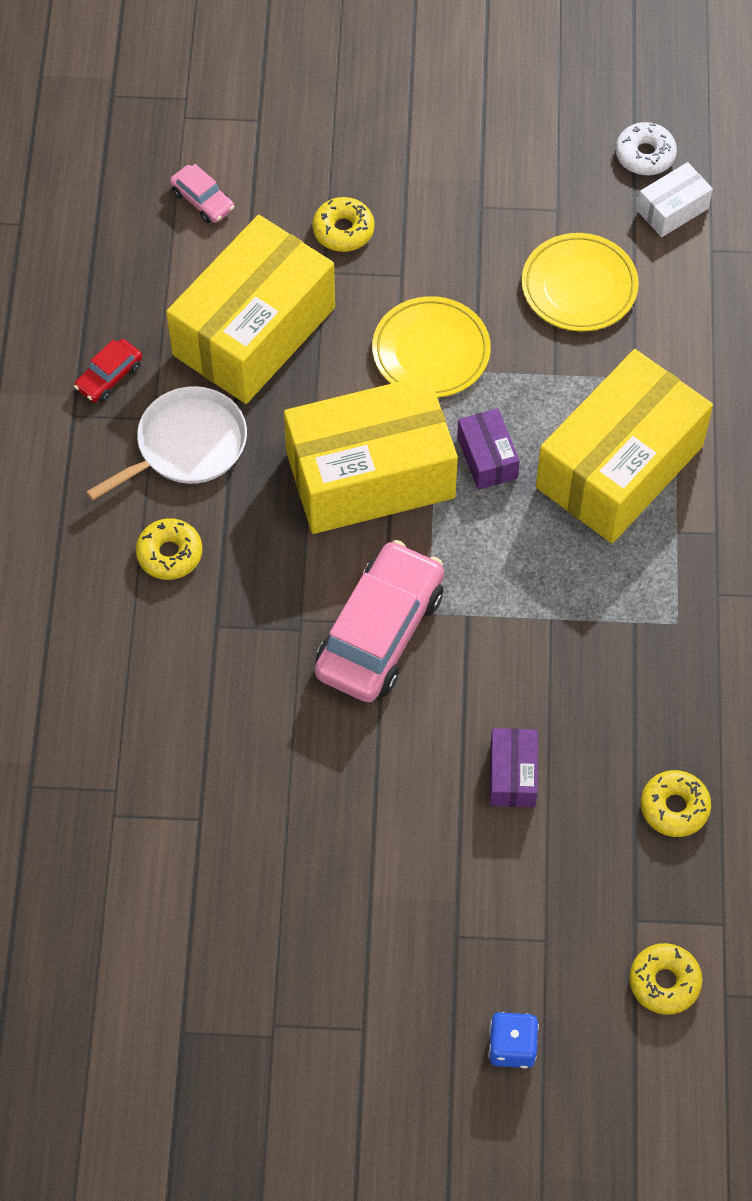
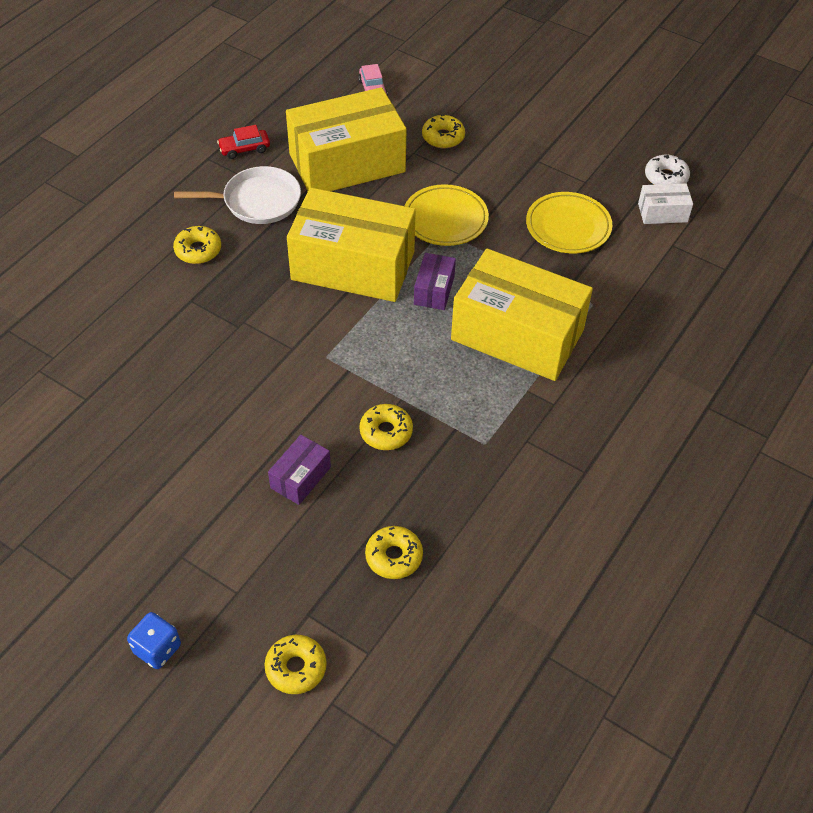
camera: 30 degrees right, 10 degrees down
(380, 632) = (286, 352): pink car -> none
(563, 669) = (386, 432): none -> yellow donut
(619, 467) = (517, 335): yellow box -> yellow box turned 45 degrees clockwise

